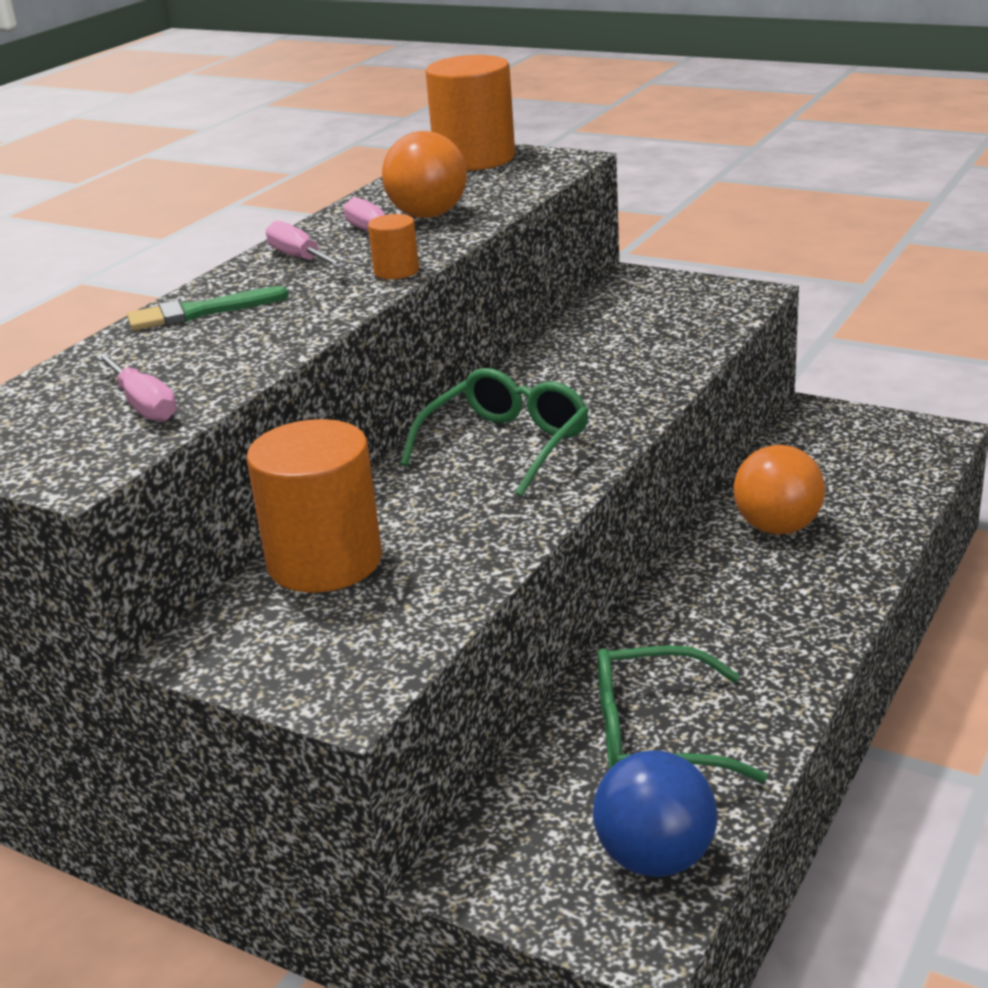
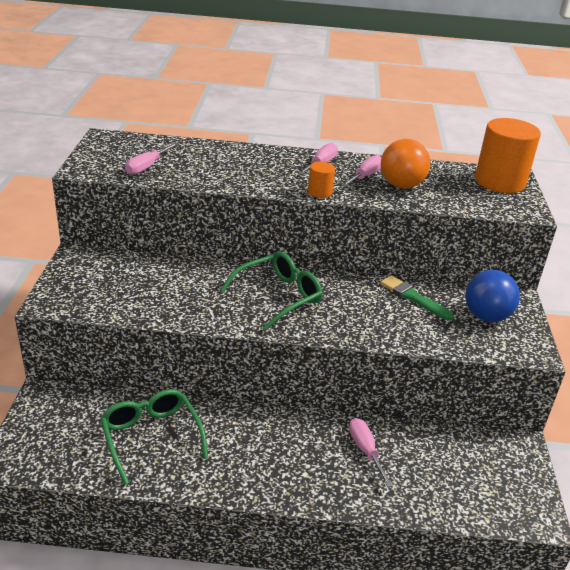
camera: 60 degrees right, 5 degrees up
(200, 312) = (245, 156): green brush -> green brush (413, 297)
(325, 561) = (150, 270): orange cylinder -> none
(506, 445) = (279, 296): green glasses -> green glasses turned 45 degrees counterclockwise
(655, 858) = (62, 456): blue ball -> blue ball (486, 316)
(777, 527) = (365, 451): orange ball -> pink screwdriver

